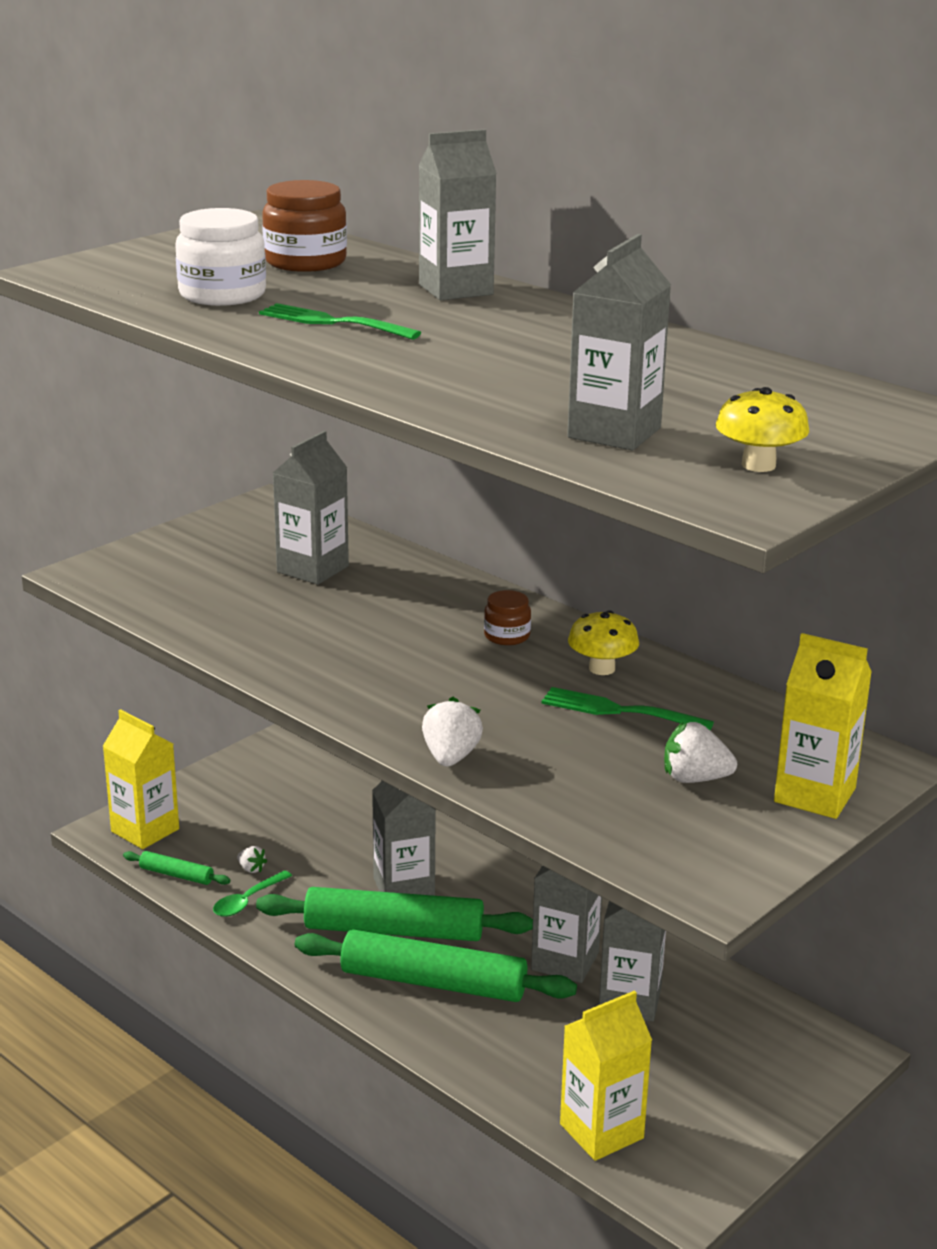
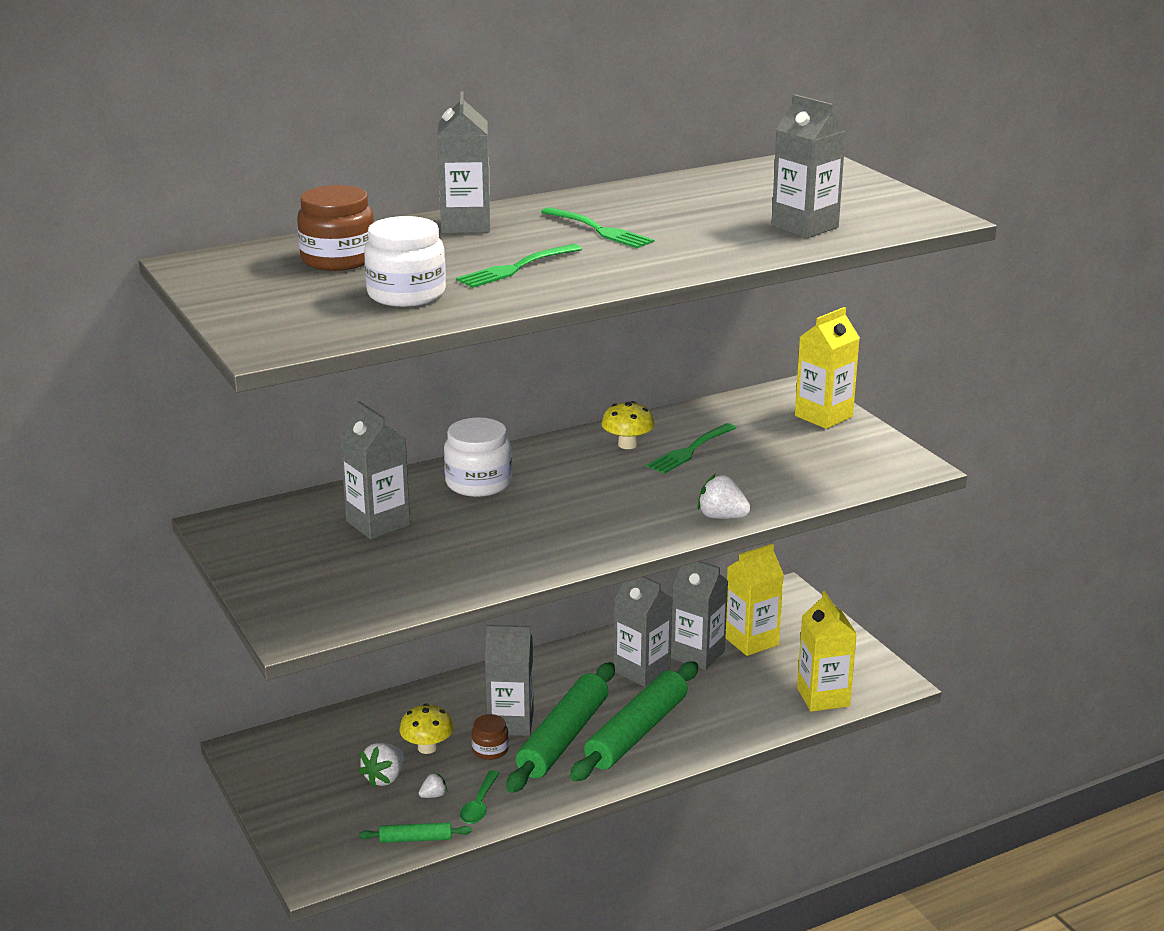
camera: 70 degrees left, 0 degrees up
(145, 830) = (331, 848): yellow carton -> yellow carton (751, 641)
(176, 875) = (416, 839): green rolling pin -> green rolling pin turned 45 degrees clockwise
(247, 901) = (479, 805): green spoon -> green spoon turned 45 degrees clockwise
(436, 601) = (478, 483): none -> white jar
(494, 340) = (599, 230): none -> green fork
(507, 636) = (555, 467): brown jar -> brown jar (490, 750)
(695, 779) = (788, 445): white strawberry -> white strawberry (384, 778)
(758, 465) = (875, 205): yellow mushroom -> yellow mushroom (427, 747)

